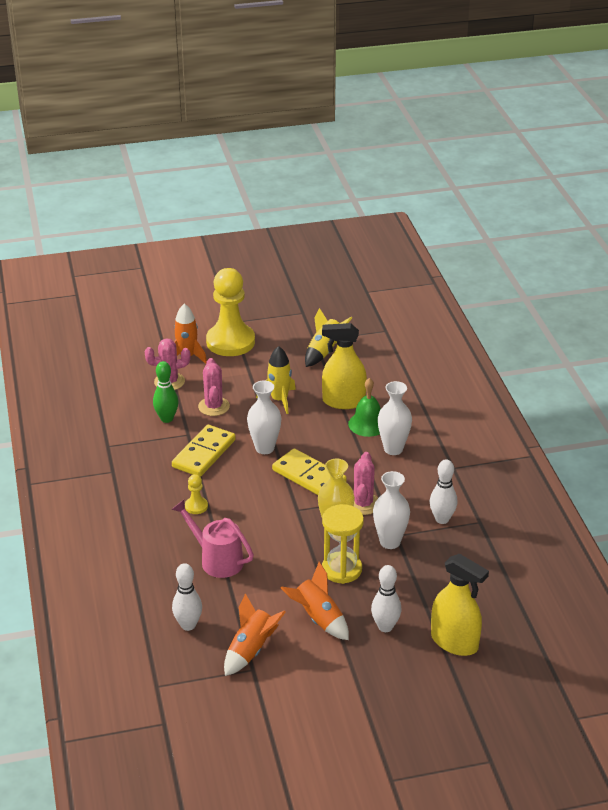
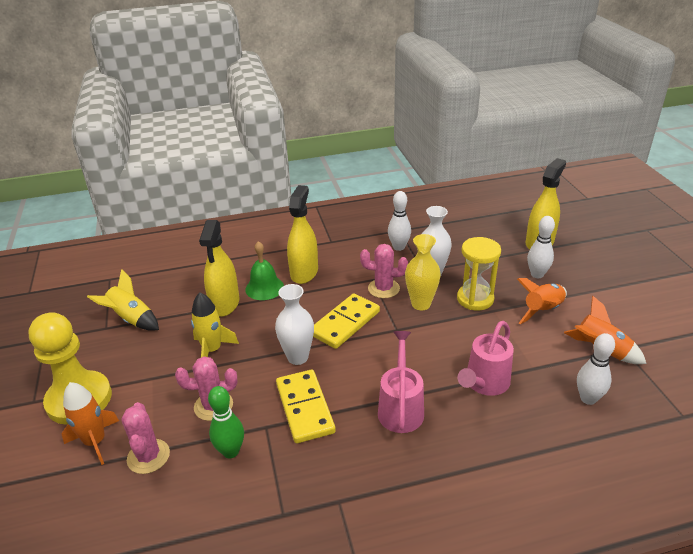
camera: 90 degrees left, 0 degrees up
(196, 506) = (400, 407): yellow pawn -> pink watering can
(204, 453) = (305, 408): yellow domino -> yellow domino turned 45 degrees clockwise
(393, 449) = (304, 272): white vase -> yellow spray bottle

